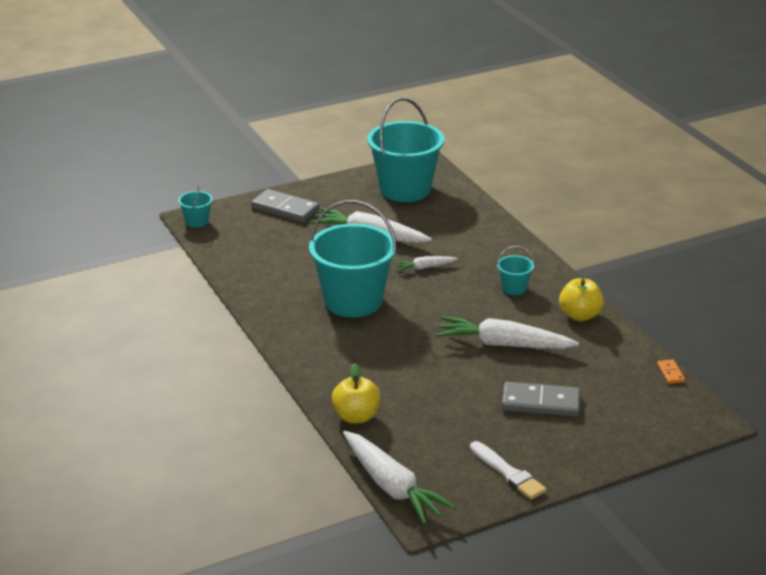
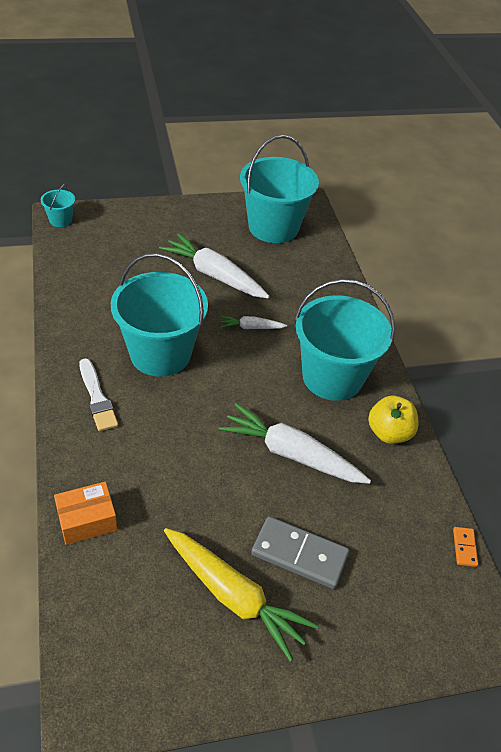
camera: 10 degrees right, 15 degrees up
(285, 209) = (150, 224): grey domino -> none
(356, 417) = (87, 520): yellow apple -> orange box
(392, 487) = (74, 647): white carrot -> none
(500, 436) = (233, 596): none -> yellow carrot
(508, 473) = (218, 663): white brush -> white brush (97, 398)
(514, 288) = (332, 377): turquoise bucket -> turquoise bucket, size x2.32

